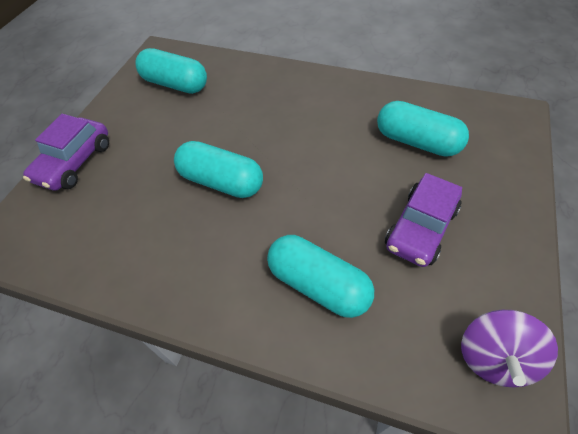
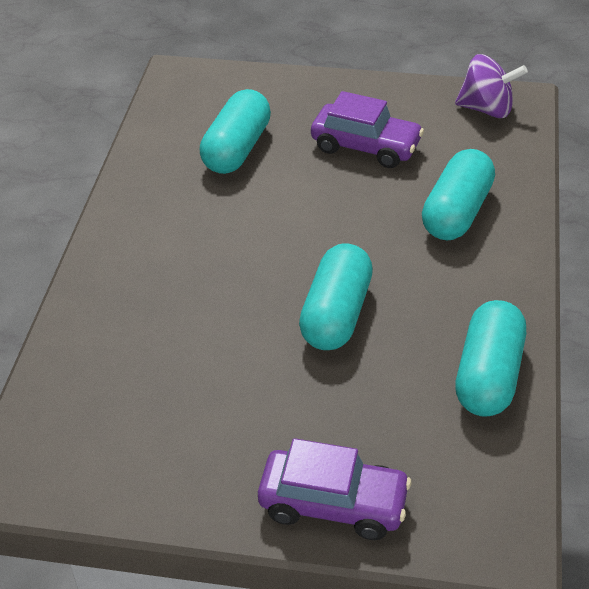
camera: 100 degrees left, 10 degrees down
(175, 84) = (124, 422): turquoise capsule -> turquoise capsule (488, 375)

